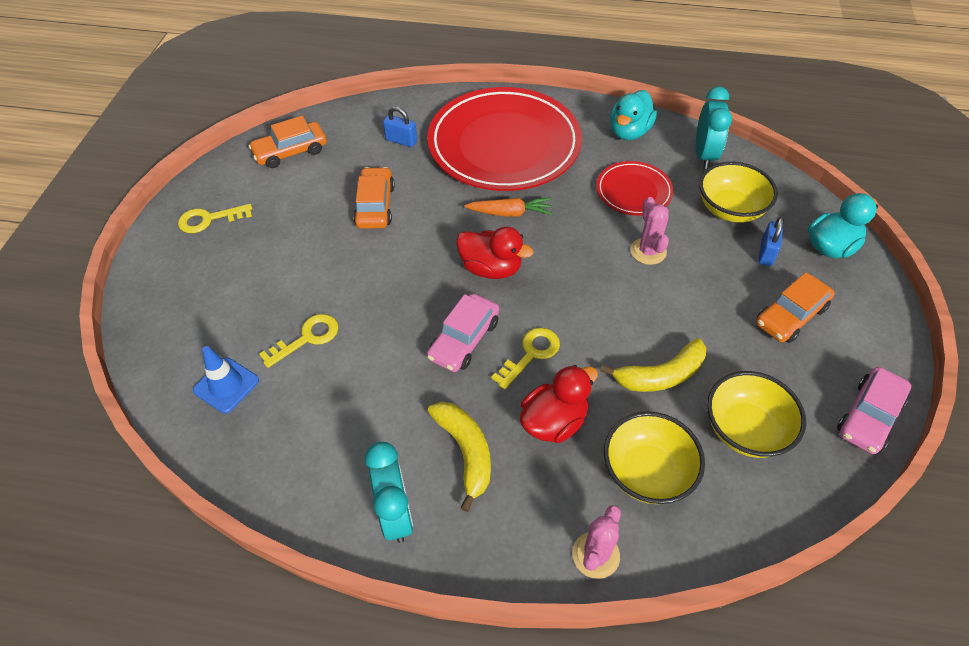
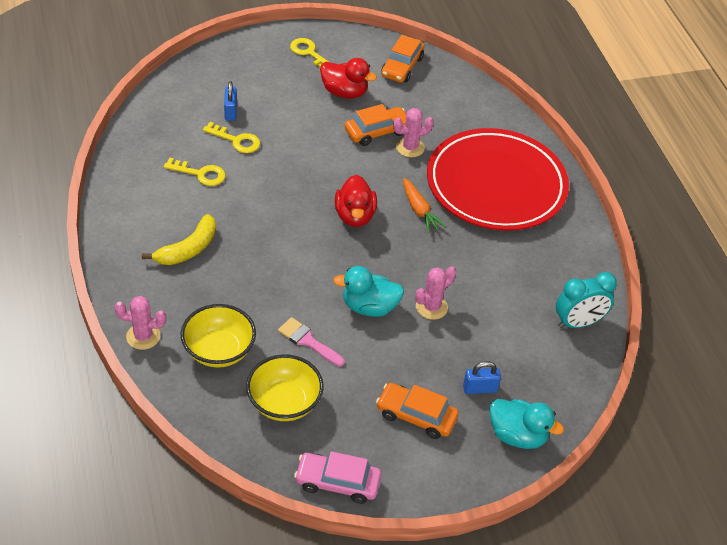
camera: 60 degrees right, 5 degrees down
(226, 385) = (180, 117): blue traffic cone -> none
(290, 152) = (402, 67): orange car -> orange car turned 105 degrees counterclockwise
(395, 513) = (128, 229): turquoise clock -> none
(401, 141) = (457, 122): blue padlock -> blue padlock (230, 112)
(415, 188) = (410, 147): none -> pink cactus
(464, 339) = (279, 220): pink car -> none
(531, 354) = (286, 261): yellow key -> yellow key (200, 174)
(554, 421) = (235, 289): red duck -> red duck (344, 92)
(629, 132) = (572, 263): turquoise duck -> turquoise duck (369, 307)
(633, 191) = (496, 282): red plate -> none
(660, 375) = (308, 341): yellow banana -> pink brush
(730, 209) = (518, 354): yellow bowl -> none

